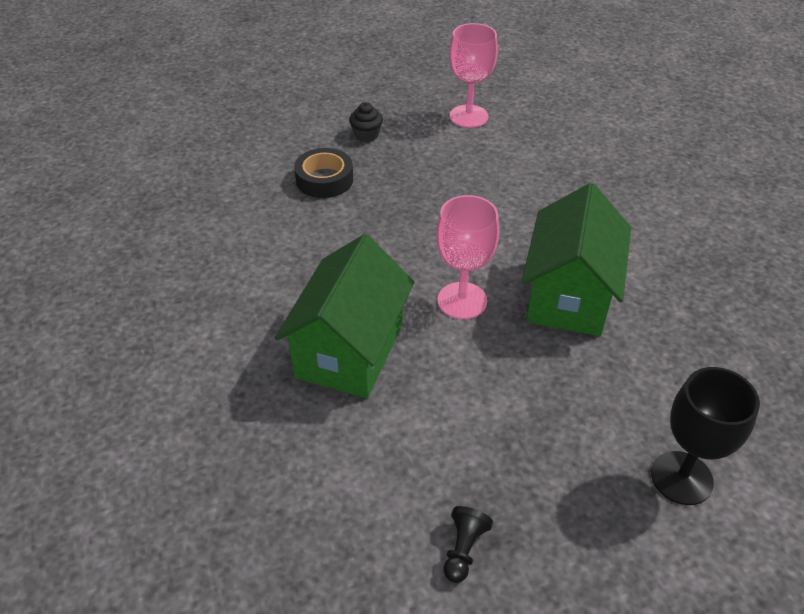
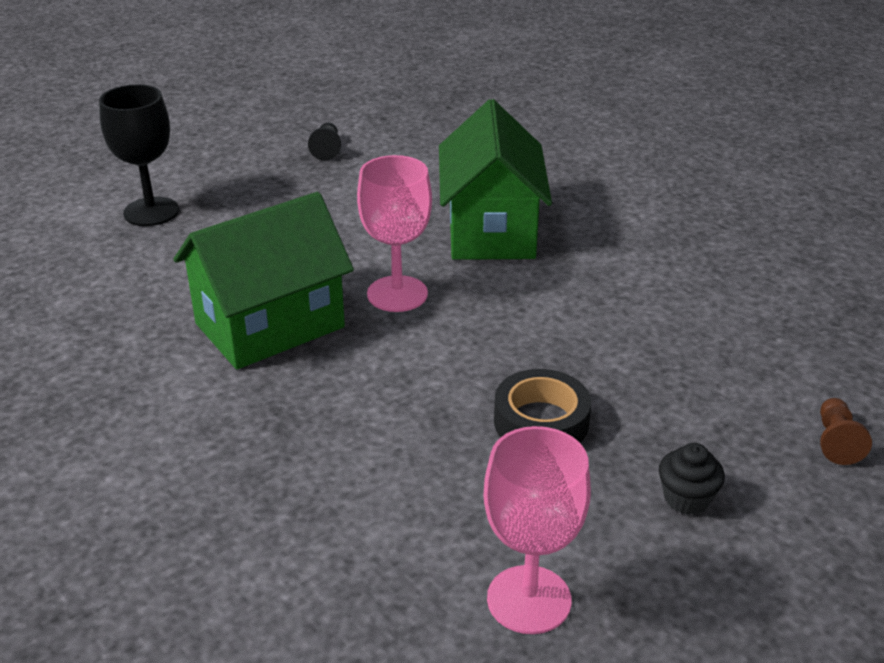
camera: 160 degrees right, 10 degrees down
(265, 141) = (836, 442): none -> brown pawn
(324, 180) = (679, 398): black tape -> black tape (541, 422)
(569, 296) = (270, 325): green house -> green house turned 60 degrees clockwise

